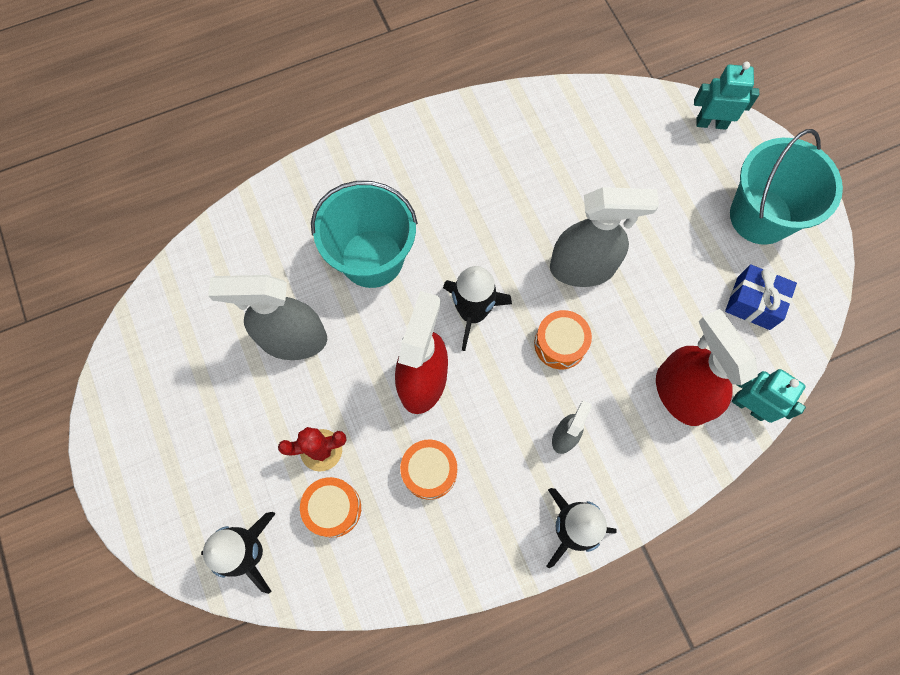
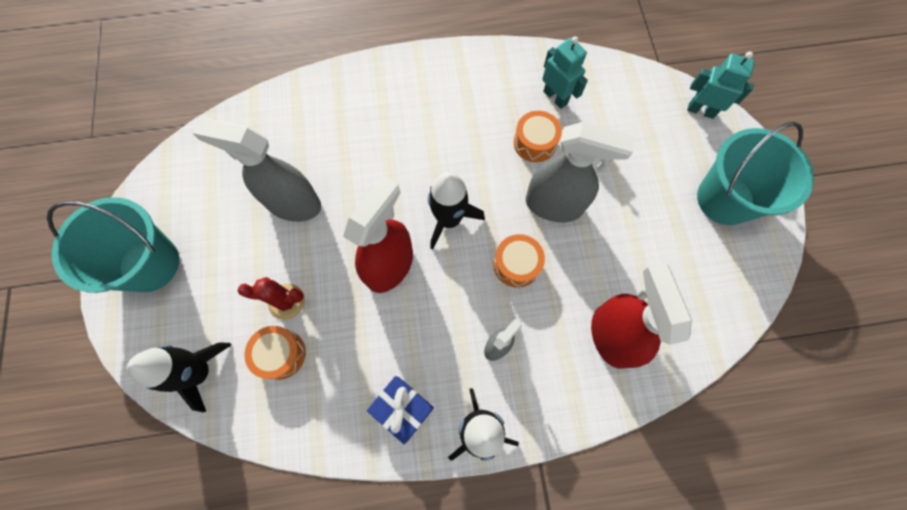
camera: 15 degrees right, 0 degrees up
(372, 258) = (379, 154): turquoise bucket -> turquoise bucket (150, 264)
(429, 471) = (371, 344): orange drum -> orange drum (535, 143)
(749, 406) = (671, 363): turquoise robot -> turquoise robot (555, 97)
(753, 303) = (699, 273): blue gift -> blue gift (403, 408)

